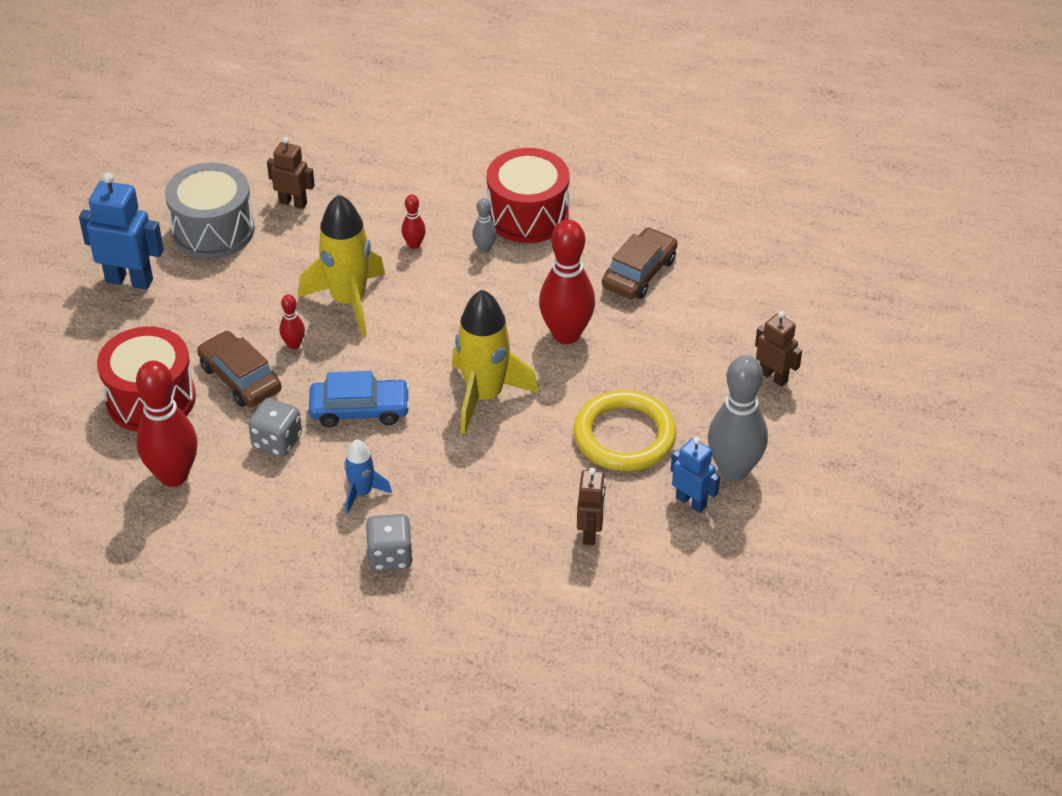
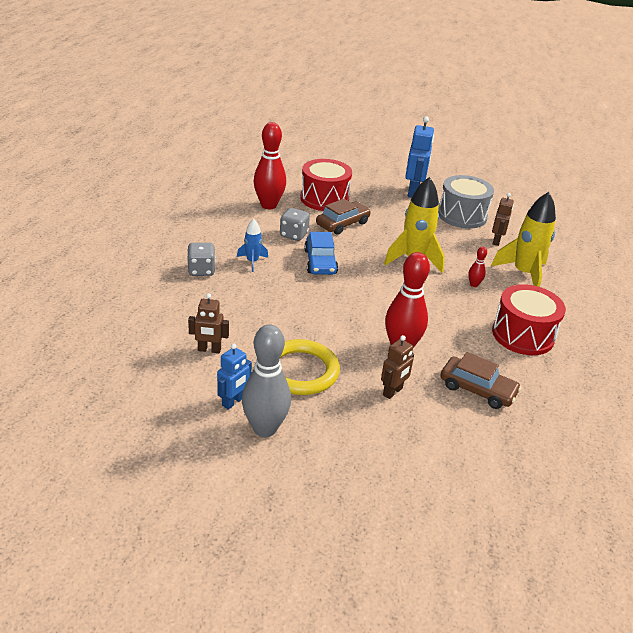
camera: 85 degrees right, 10 degrees down
(294, 345) = (372, 240): red bowling pin -> none
(484, 248) = (480, 314): grey bowling pin -> none
(484, 396) = (336, 309): yellow rocket -> yellow rocket (524, 274)
(773, 376) = (371, 462): brown robot -> brown robot (393, 392)

